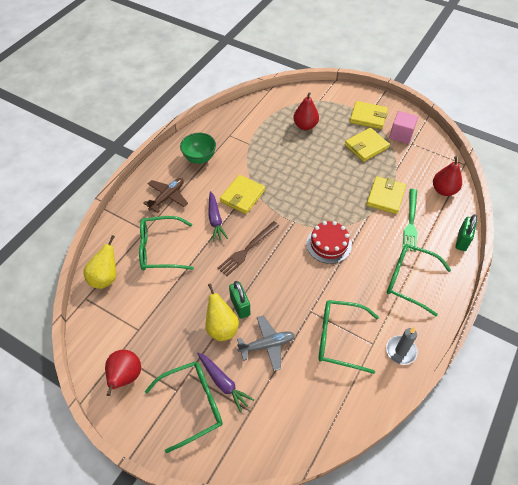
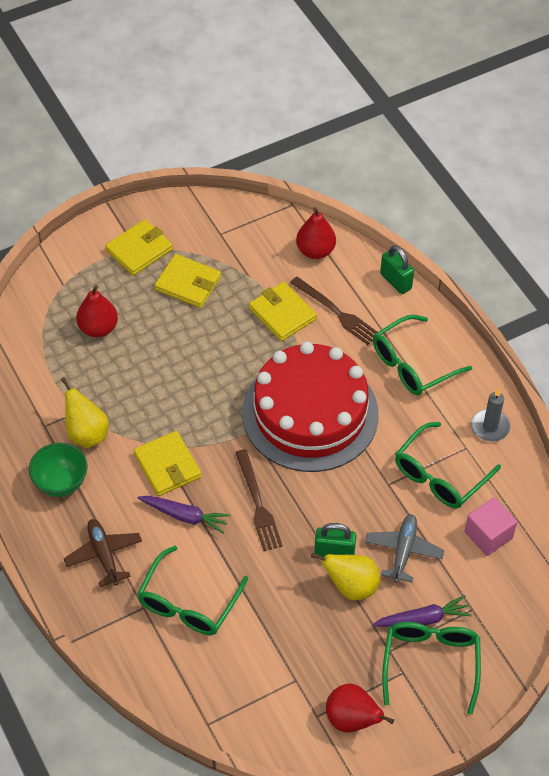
camera: 60 degrees left, 0 degrees up
(105, 277) = (190, 687): yellow pear -> yellow pear (86, 434)
(328, 244) = (310, 413): red cake -> red cake, size x2.11
(366, 146) = (188, 283): yellow wallet -> yellow wallet turned 60 degrees counterclockwise
(401, 135) = (197, 235): pink cube -> pink cube (488, 535)
(411, 222) = (336, 312): green fork -> brown fork

